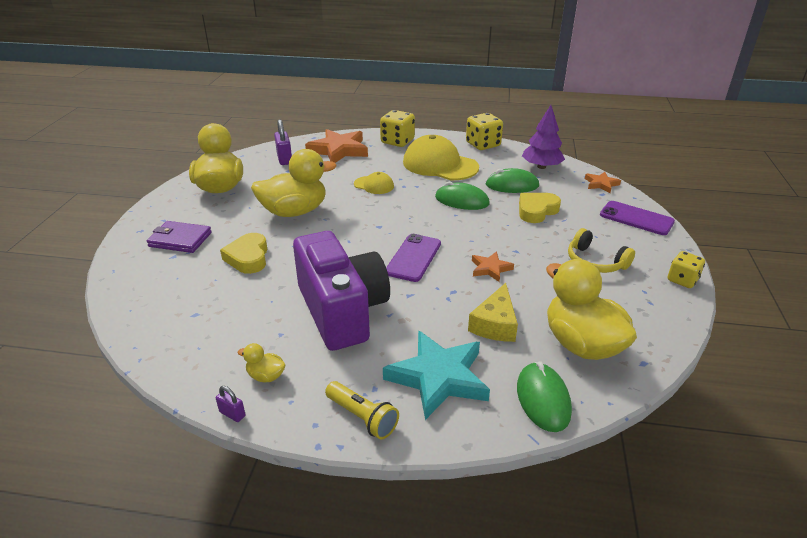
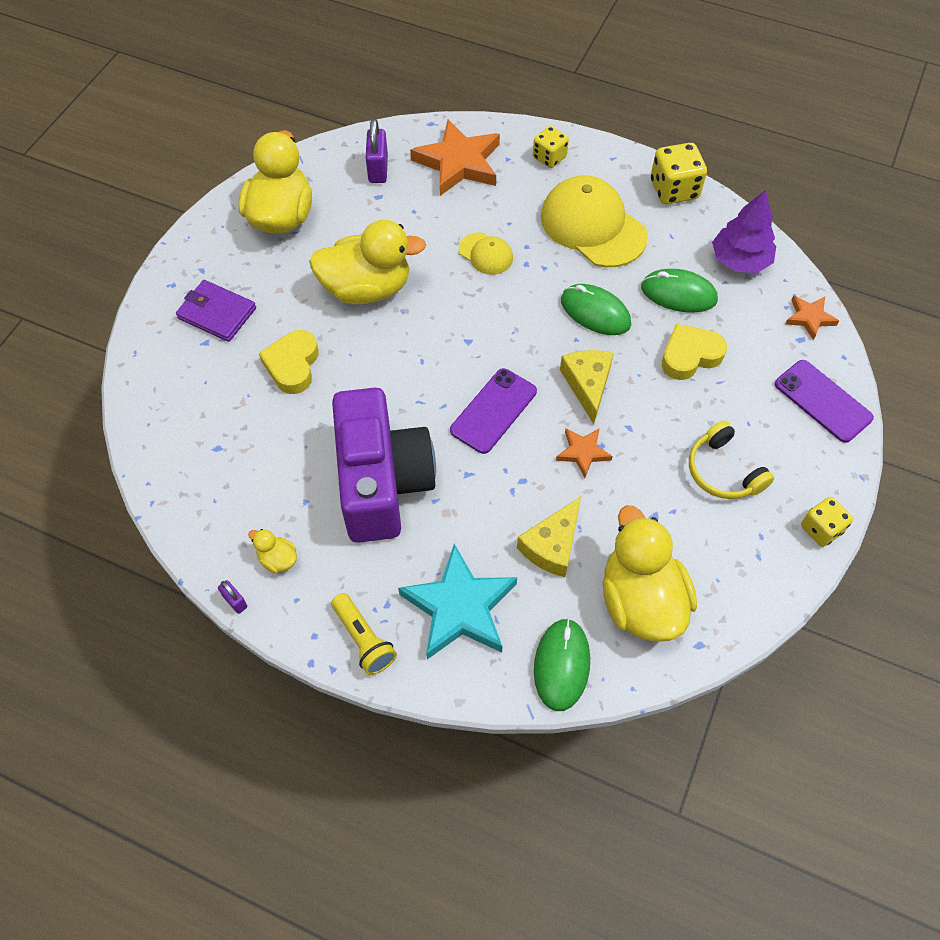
camera: 15 degrees right, 25 degrees up
(397, 141) = (549, 157): yellow dice -> yellow dice, size x0.65
(475, 234) = (587, 385): none -> yellow cheese

